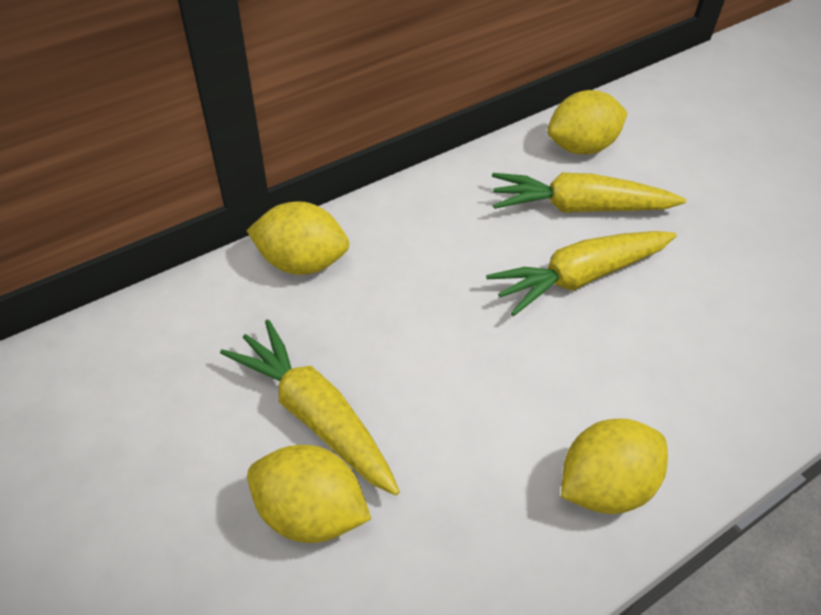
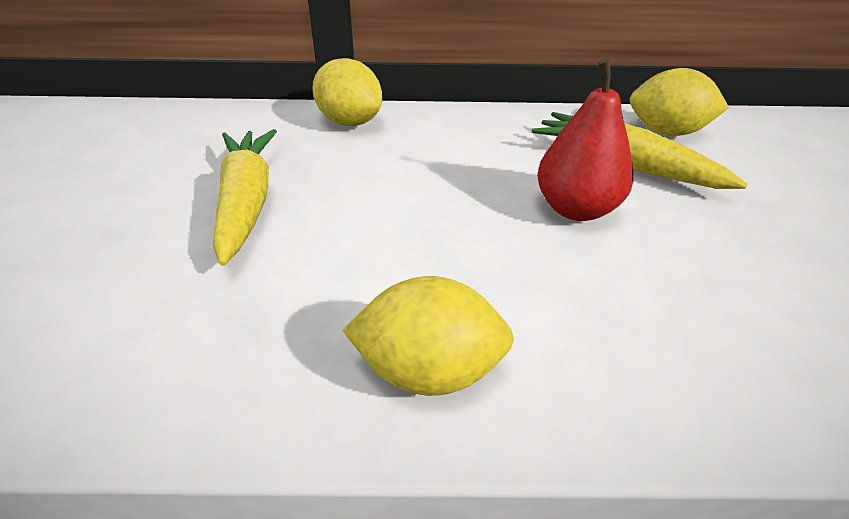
camera: 35 degrees right, 10 degrees down
(310, 513) = (164, 255): yellow lemon -> none
(580, 277) = (576, 209): yellow carrot -> red pear

